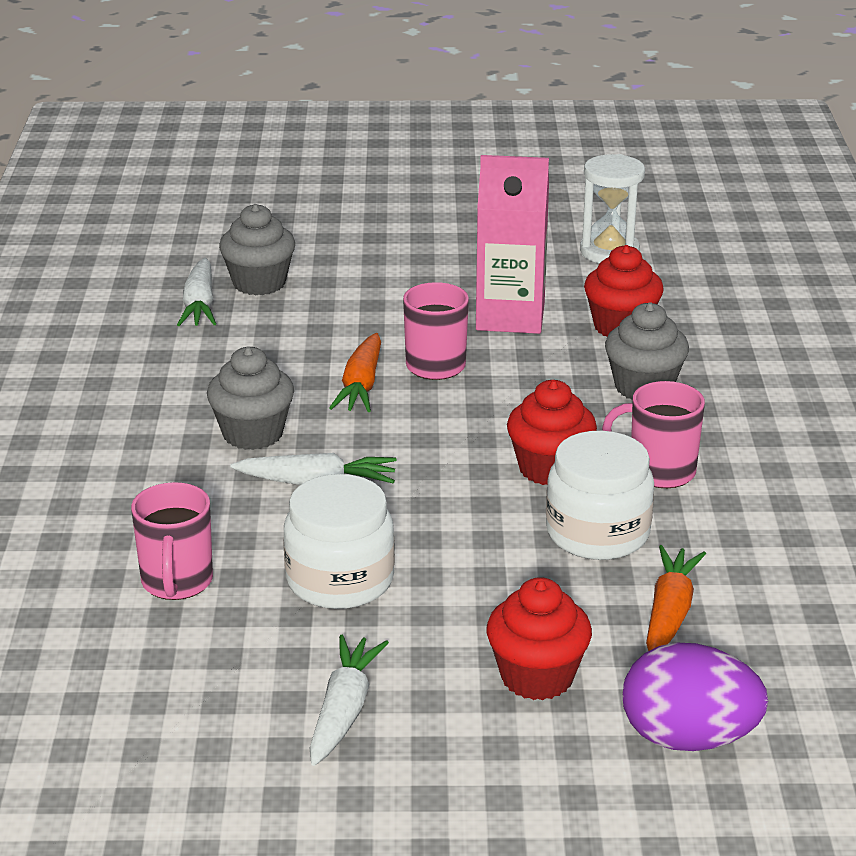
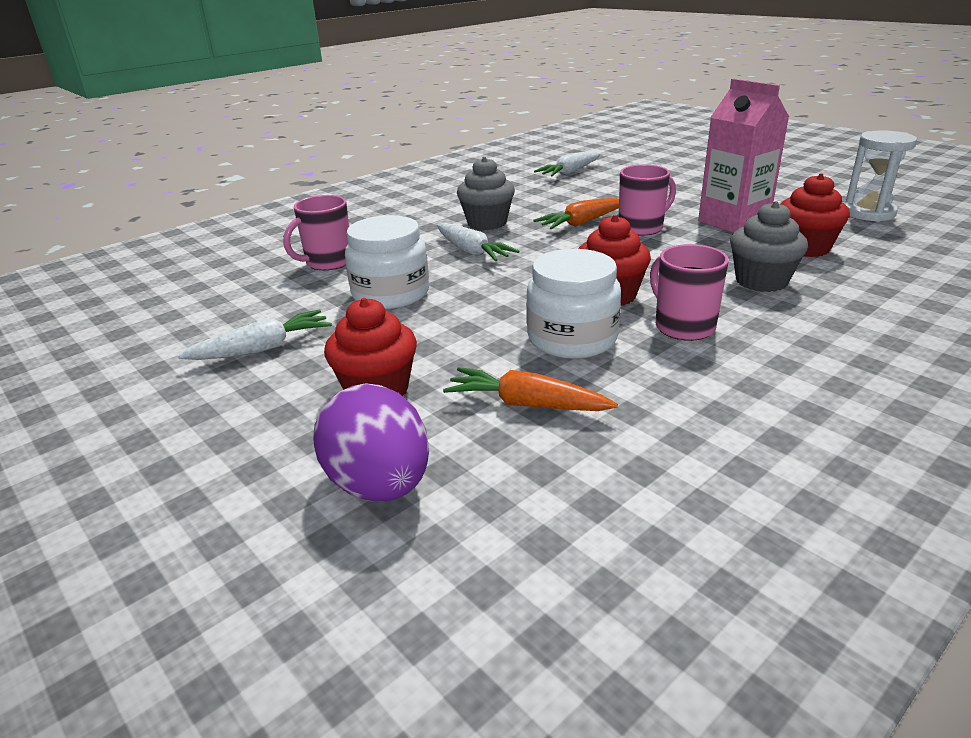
camera: 50 degrees right, 0 degrees up
(259, 283) = (616, 172): grey cupcake -> none
(669, 613) = (527, 404): orange carrot -> orange carrot turned 135 degrees counterclockwise

